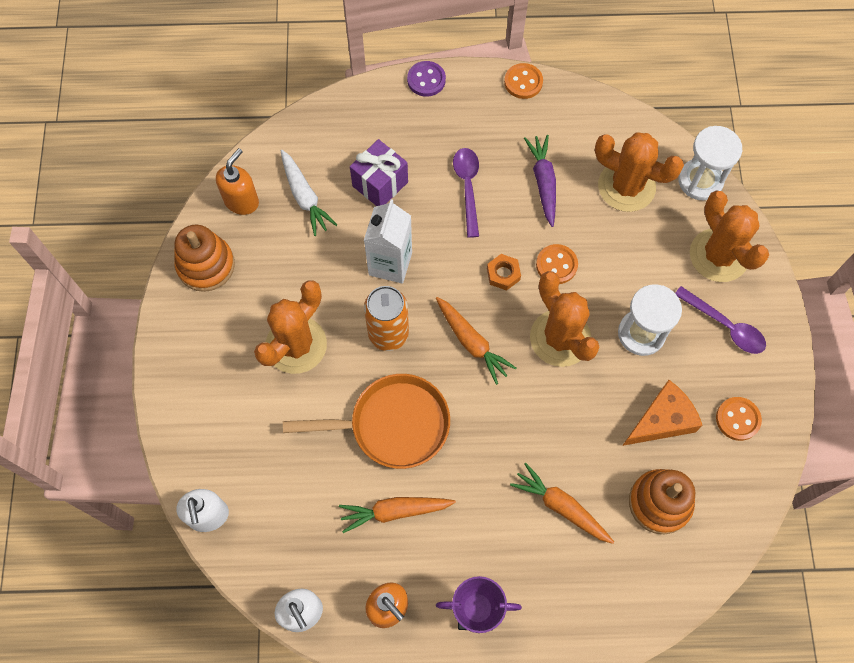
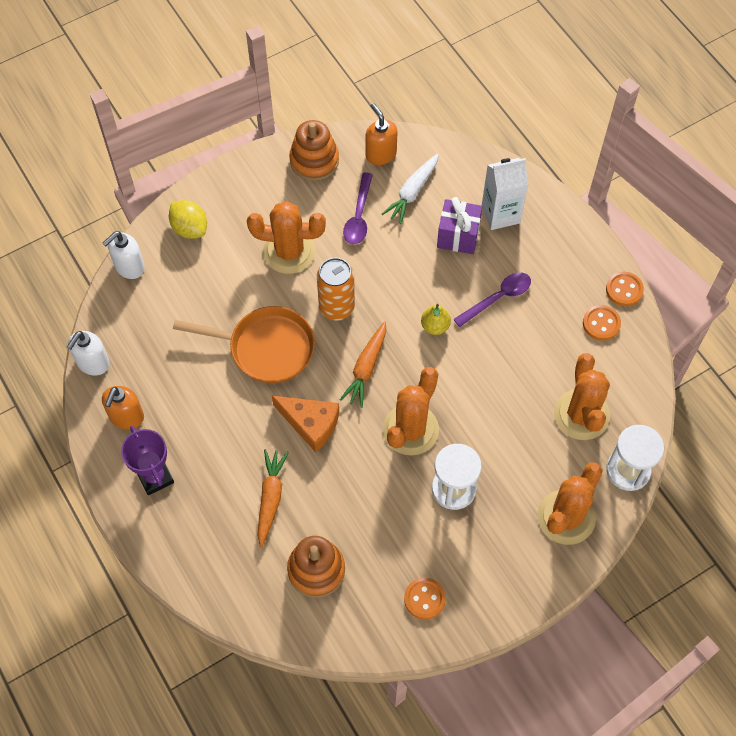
camera: 60 degrees right, 5 degrees down
(203, 429) = (190, 228): none -> yellow lemon
(241, 201) = (380, 154): orange soap dispenser -> orange soap dispenser turned 120 degrees counterclockwise
(390, 263) = (395, 278): white carton -> white carton (500, 214)
(393, 425) = (266, 348): orange pan -> orange pan turned 45 degrees counterclockwise
(395, 511) = (200, 384): orange carrot -> none
(426, 80) = (574, 220): purple button -> none
(464, 257) = (435, 326): none -> yellow pear
(503, 274) = (439, 361): orange nut -> none
(543, 182) = (541, 350): purple carrot -> none
(556, 265) = (473, 396): orange button -> orange button (601, 323)
(662, 420) = (387, 539): orange cheese -> orange cheese (311, 424)
(725, 326) = (503, 551): purple spoon -> purple spoon (358, 216)

